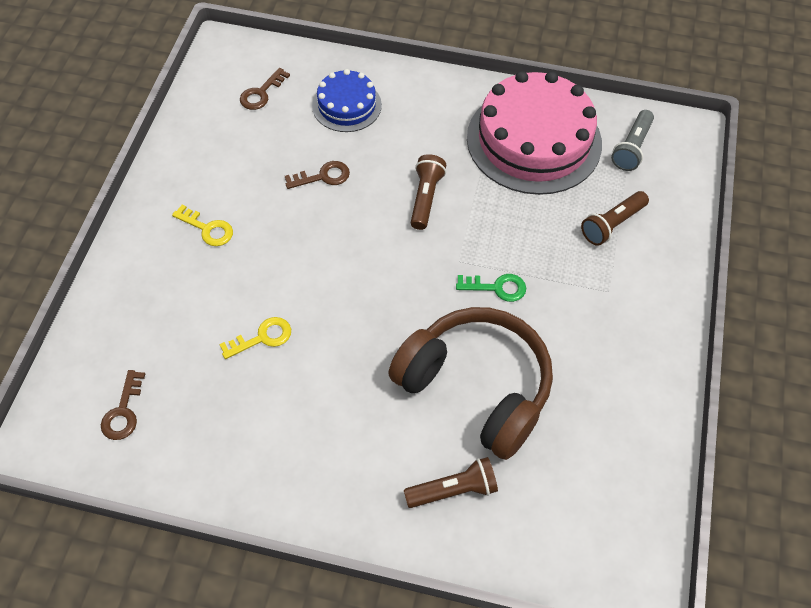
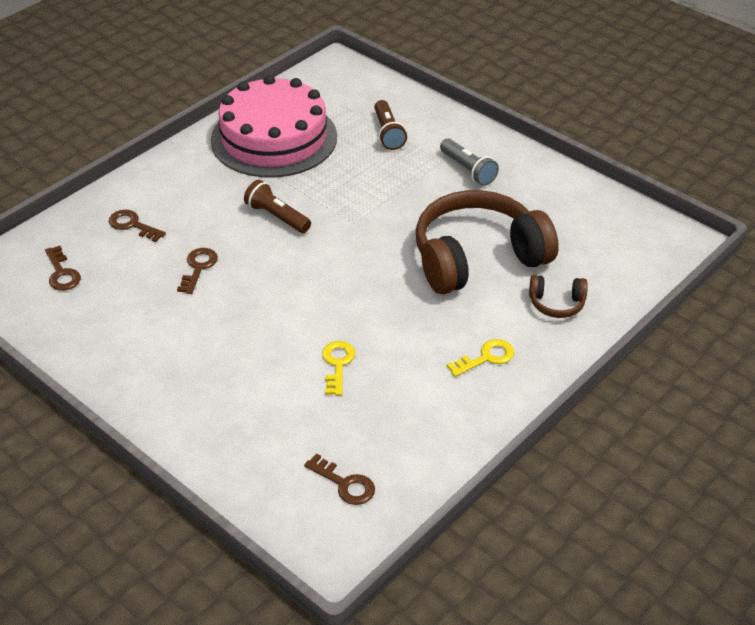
camera: 60 degrees left, 15 degrees down
(207, 229) = (188, 362): yellow key -> yellow key (486, 357)
(347, 105) = (132, 225): blue cake -> brown key
(453, 490) = (556, 303): brown flashlight -> brown headphones
(497, 287) = (396, 212): green key -> none
(631, 148) = (327, 95): grey flashlight -> grey flashlight (468, 170)

